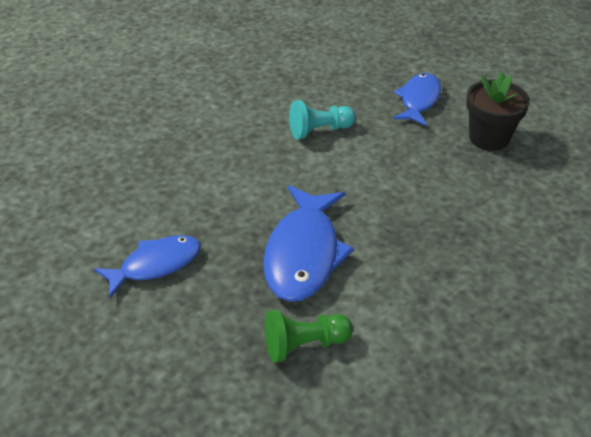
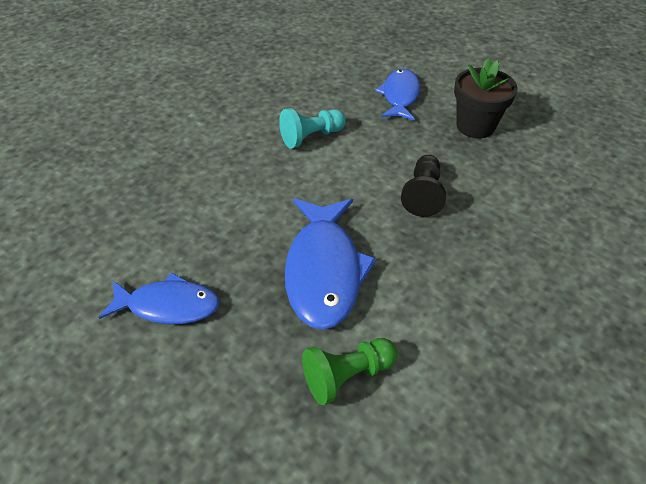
camera: 10 degrees left, 5 degrees up
(155, 265) = (168, 306): blue fish -> blue fish turned 45 degrees clockwise
(417, 197) = (423, 195): none -> black pawn

